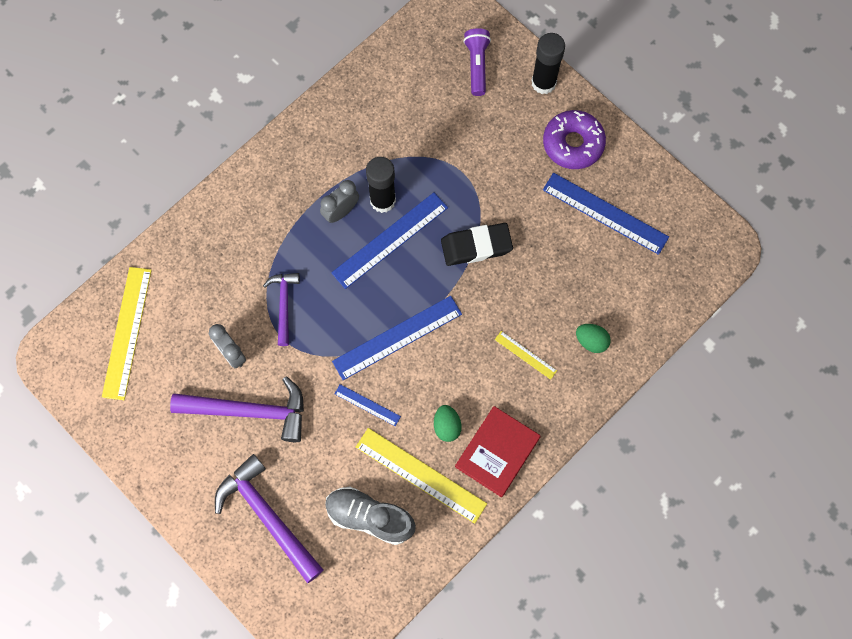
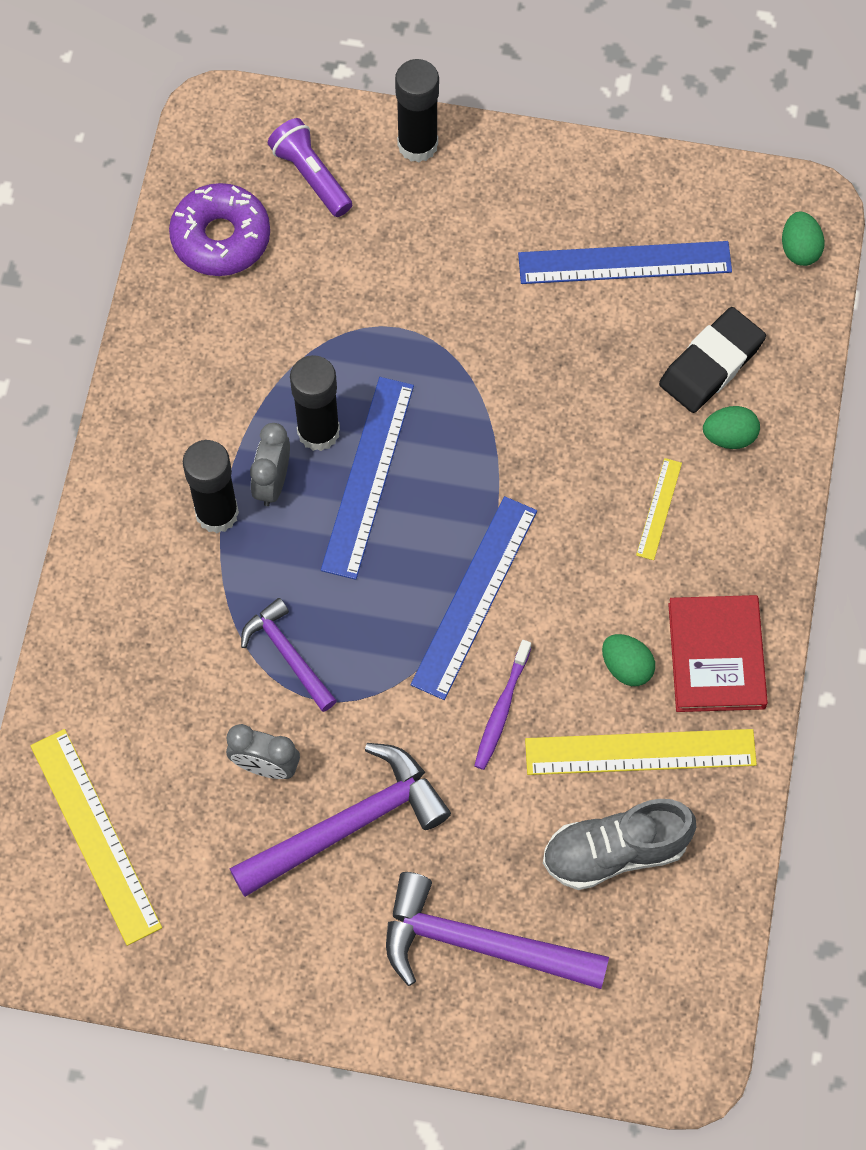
camera: 35 degrees left, 5 degrees down
(302, 210) = (217, 513): none -> black glue stick
(367, 405) = (501, 710): blue ruler -> purple toothbrush
(476, 246) = (489, 411): black eraser -> black eraser (711, 364)
(525, 355) = (659, 509): yellow ruler -> yellow ruler turned 75 degrees counterclockwise
(573, 144) = (516, 200): purple donut -> purple donut (221, 238)
(705, 265) = (799, 249): none -> green egg

